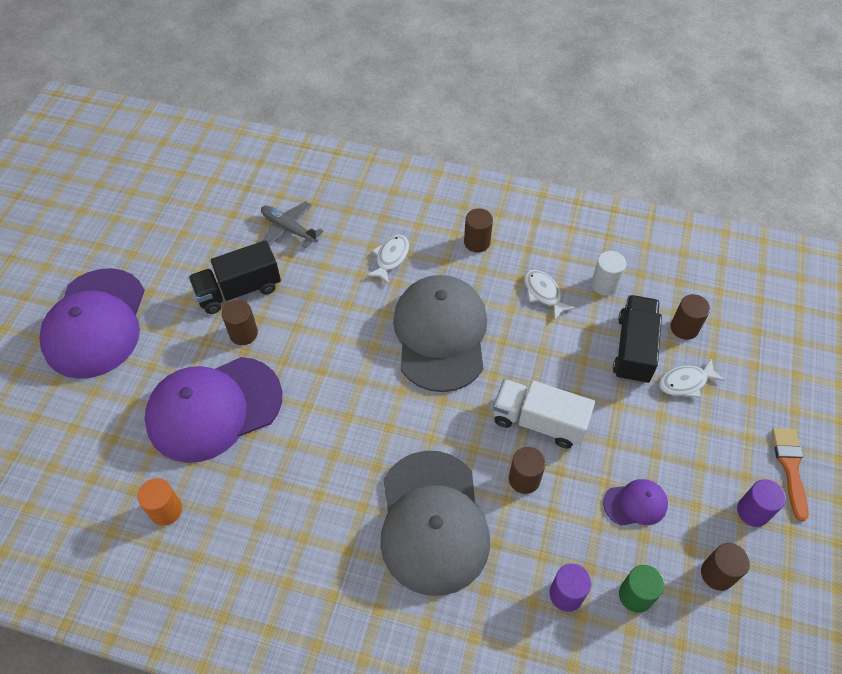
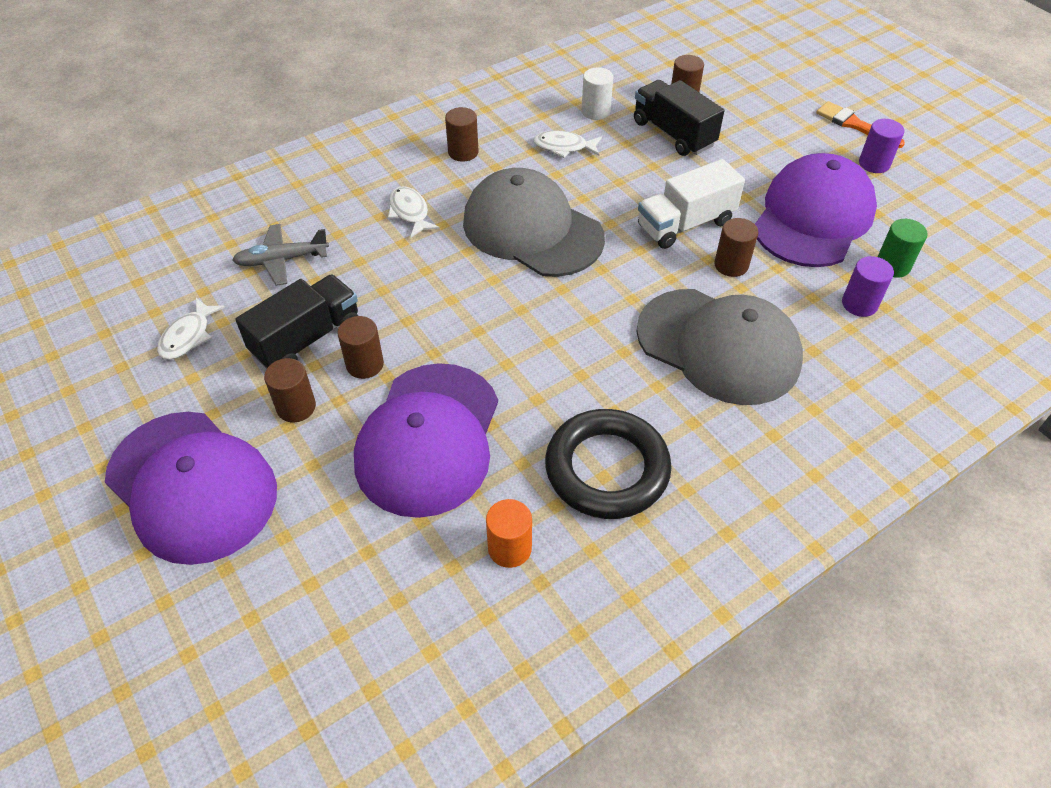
camera: 50 degrees left, 5 degrees down
(239, 290) = (307, 339): black truck -> black truck turned 150 degrees counterclockwise
(266, 523) = (607, 469): none -> black ring
(635, 503) = (813, 217): purple cap -> purple cap, size x2.28
(685, 382) = (732, 127): white fish -> white fish (188, 336)
(717, 574) = (910, 212): brown cylinder -> brown cylinder (296, 407)

